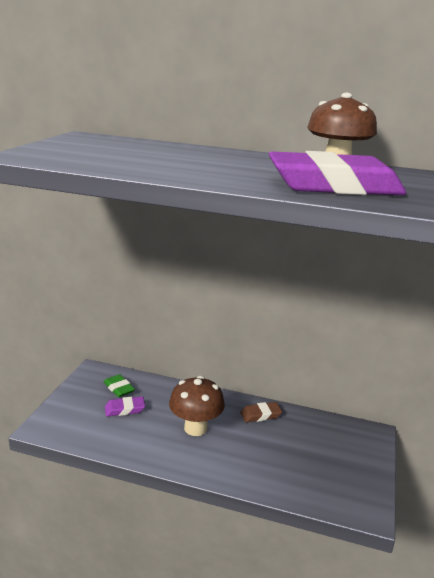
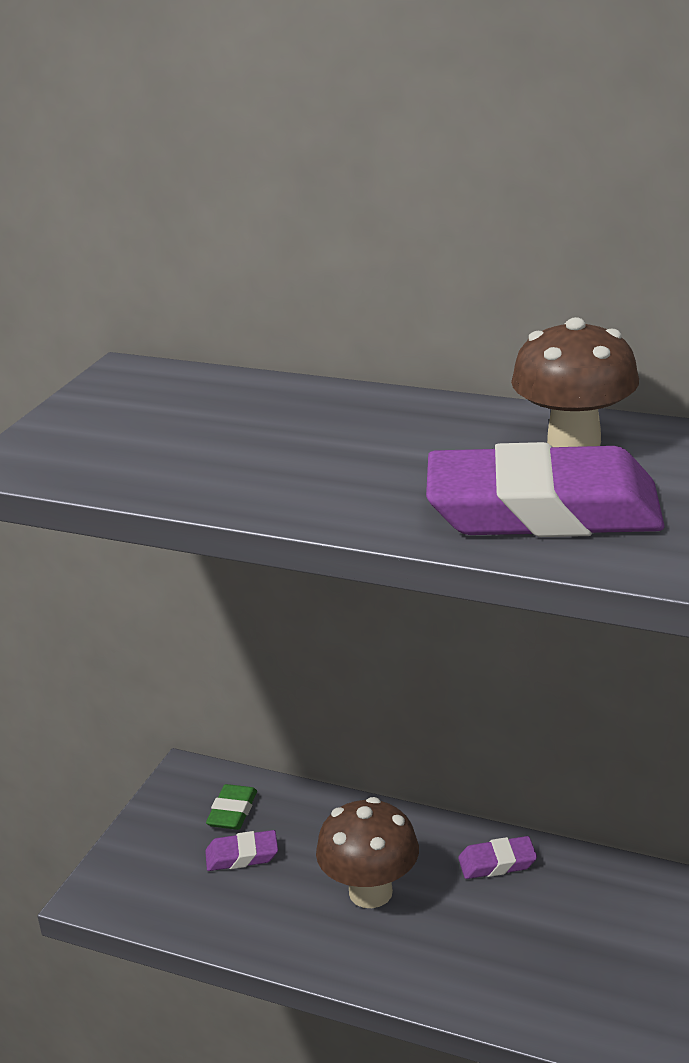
camera: 10 degrees right, 5 degrees up
(119, 388) = (232, 812): green eraser -> green eraser turned 45 degrees clockwise
(260, 415) = (497, 863): brown eraser -> purple eraser

